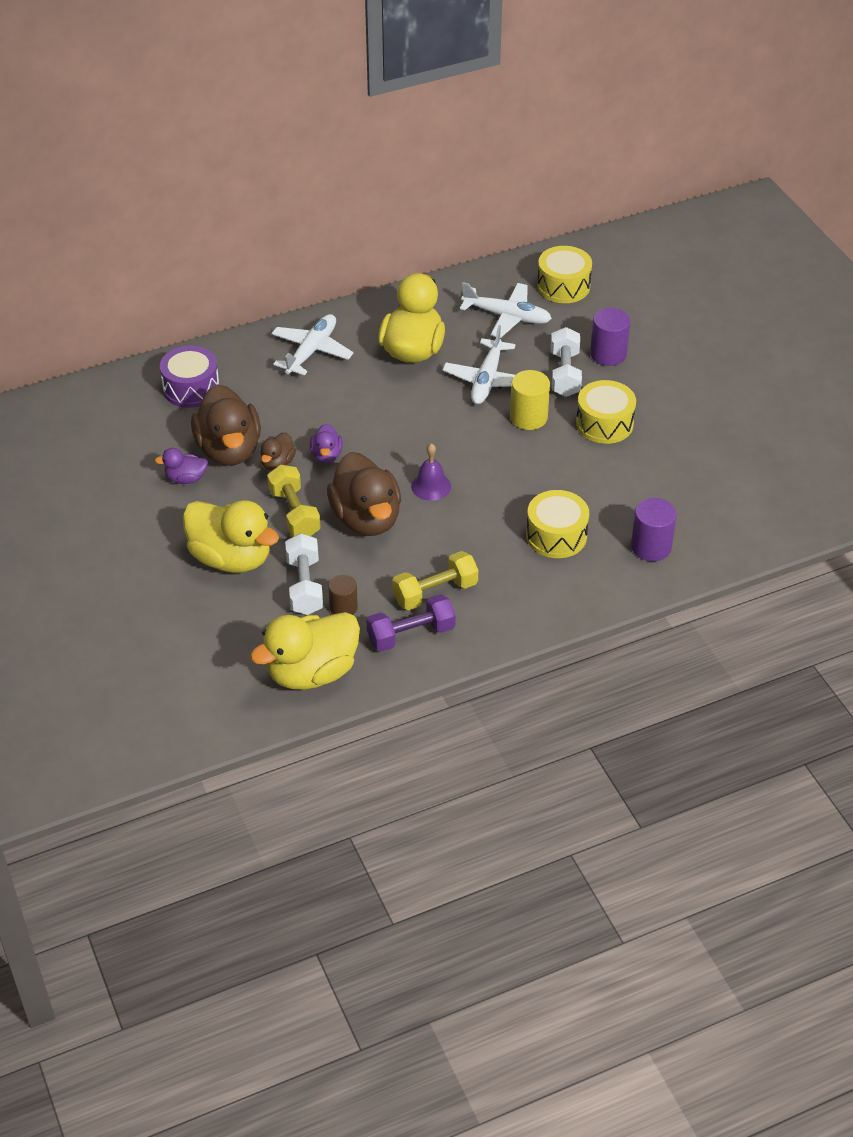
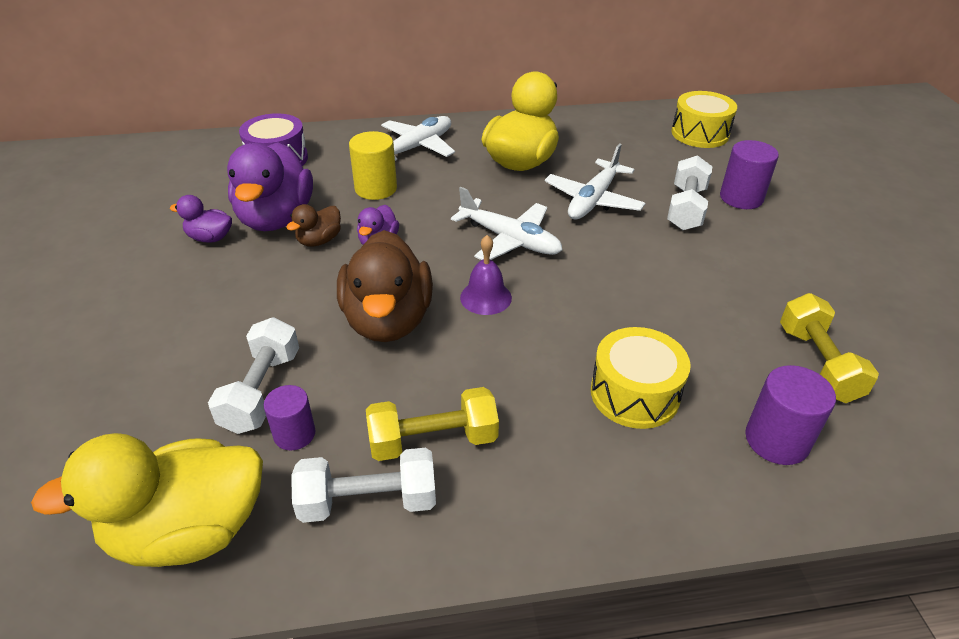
camera: 15 degrees right, 5 degrees down
(229, 450) = (276, 218): brown duck -> purple duck
(231, 558) = (195, 335): yellow duck -> none
(294, 513) = (305, 297): yellow dumbbell -> yellow dumbbell (817, 363)
(343, 608) = (294, 434): brown cylinder -> purple cylinder
(411, 635) = (368, 501): purple dumbbell -> white dumbbell
(507, 316) = (633, 149): white plane -> white plane (510, 240)
(528, 417) = (632, 244): yellow cylinder -> yellow cylinder (376, 189)
(604, 423) = (726, 266): yellow drum -> none

